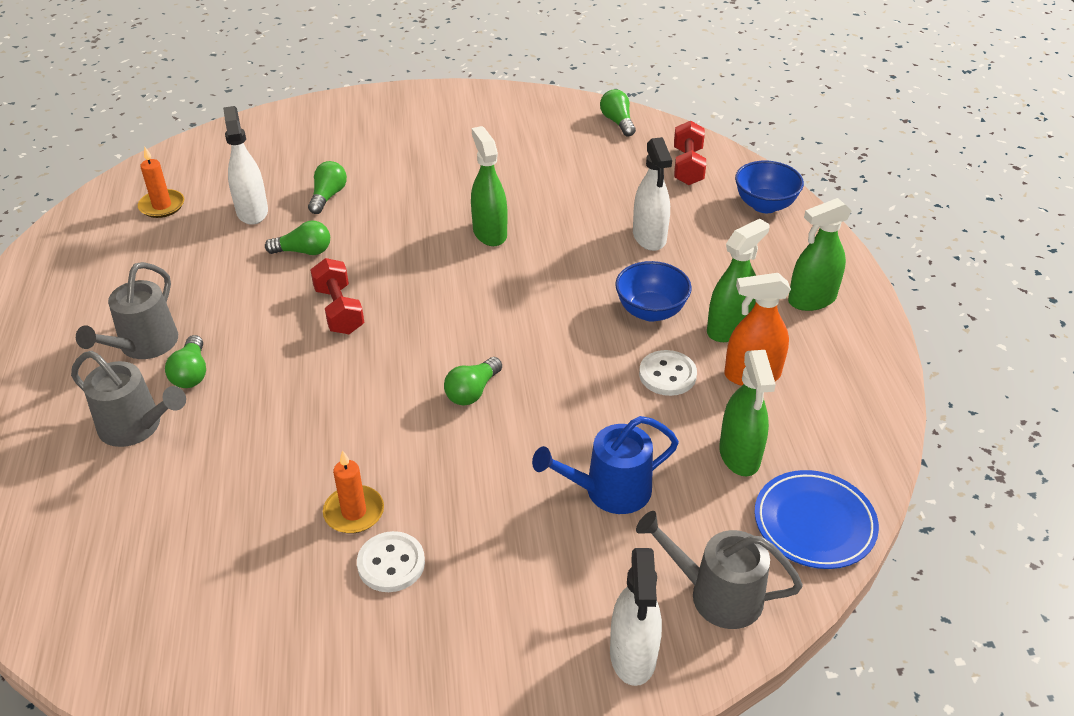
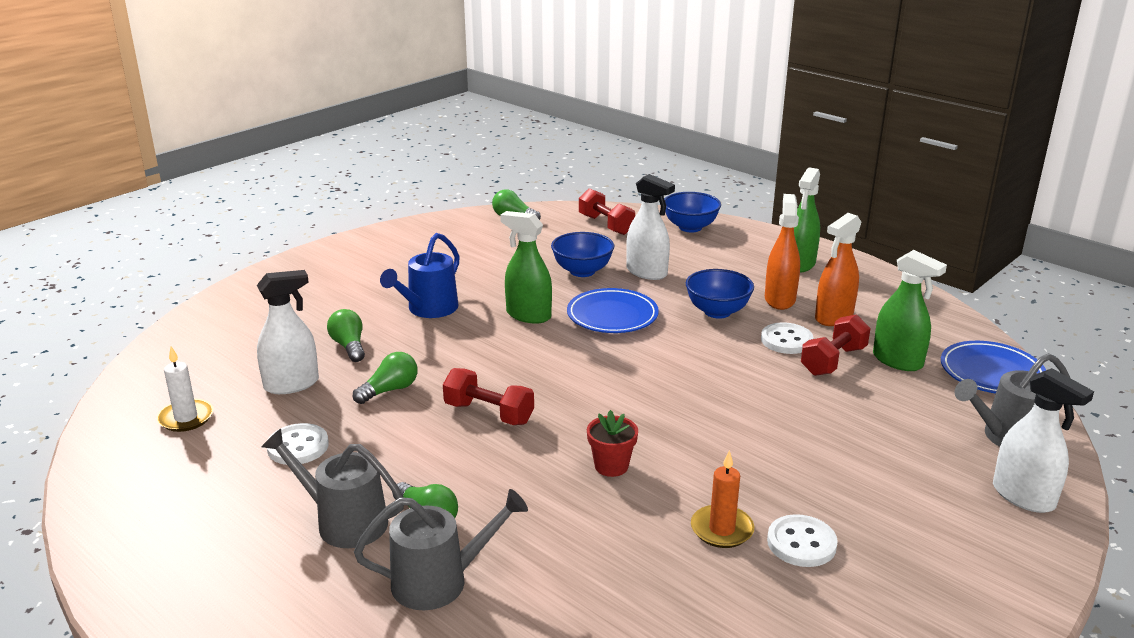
camera: 40 degrees left, 15 degrees down
(144, 345) = (344, 522): grey watering can -> grey watering can turned 135 degrees clockwise
(162, 206) = (186, 418): orange candle -> white candle
(192, 267) = (298, 446): none -> white button
(252, 211) = (292, 384): white spray bottle -> white spray bottle turned 120 degrees clockwise
(357, 408) = (611, 466): none -> red flower pot
(472, 391) = (679, 412): green light bulb -> none
(554, 268) = (612, 316): none -> blue plate
(595, 209) = (582, 271): none -> blue bowl
(610, 491) = (861, 419): blue watering can -> blue watering can (429, 309)
(677, 420) = (833, 361): none -> red dumbbell
(729, 328) = (779, 299): green spray bottle -> orange spray bottle

